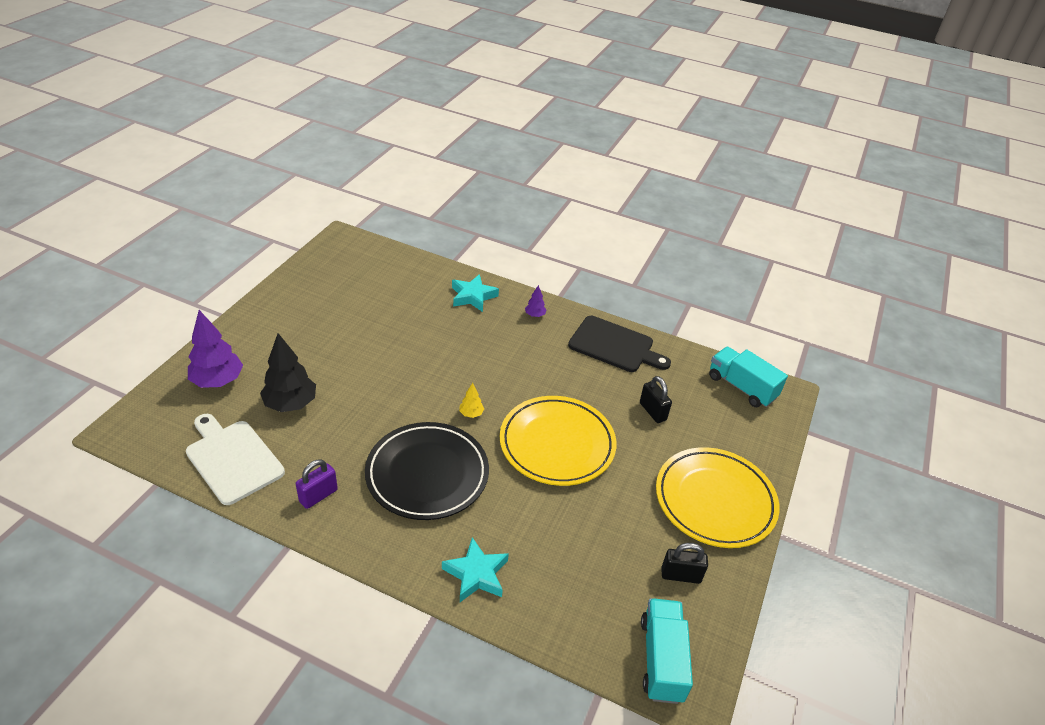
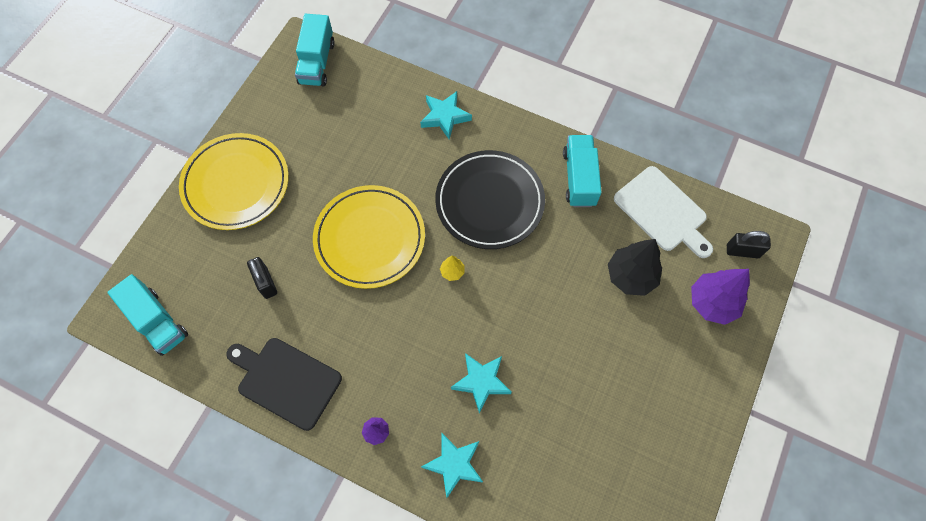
camera: 175 degrees left, 25 degrees up
(318, 496) = (579, 178): purple padlock -> turquoise truck
(448, 338) = (481, 382): none -> turquoise star
(680, 575) = (286, 119): black padlock -> black padlock (742, 251)

